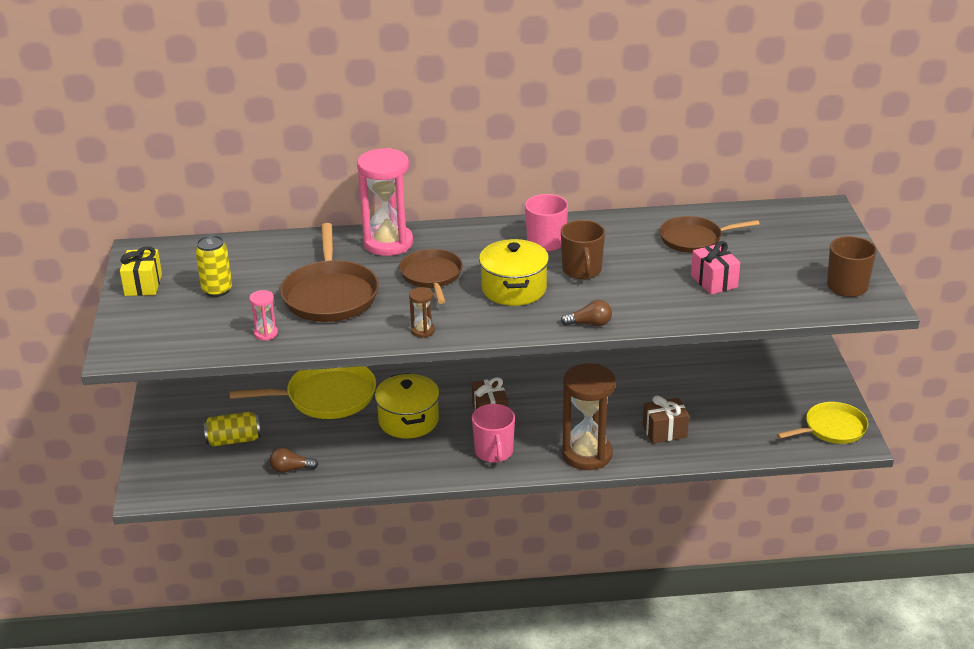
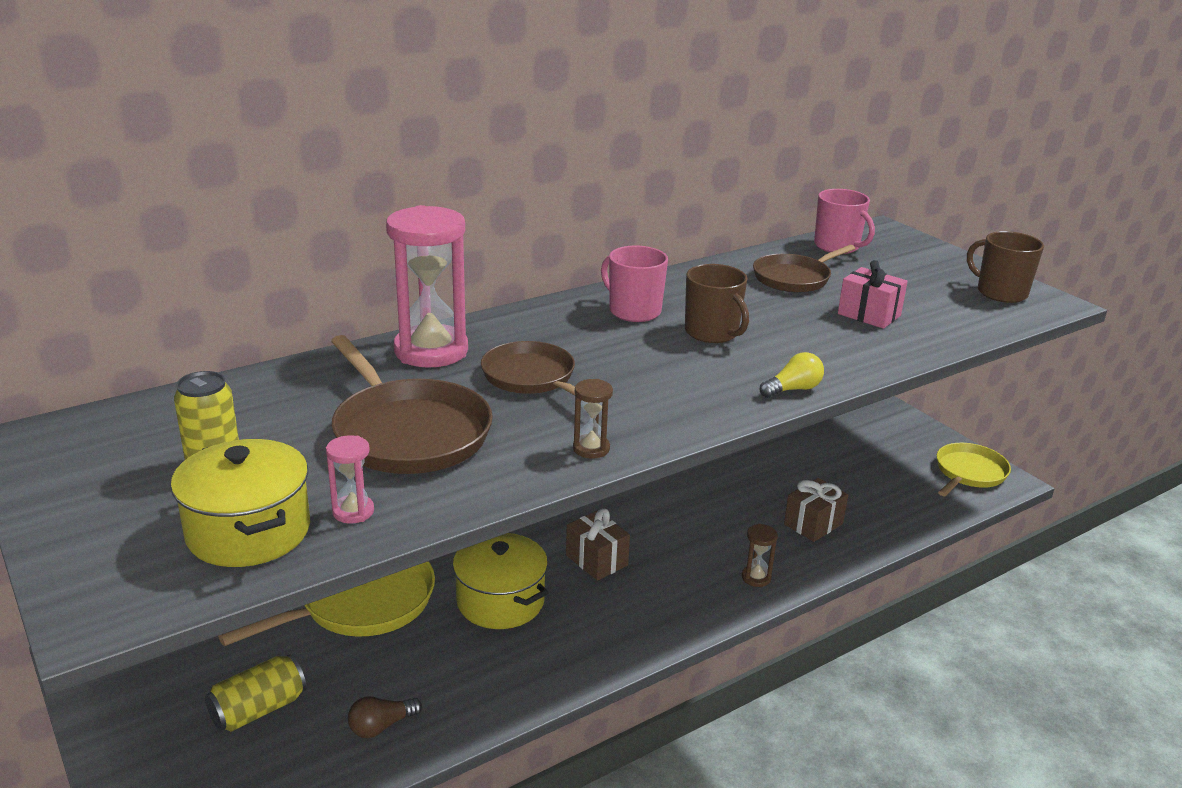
camera: 30 degrees left, 5 degrees down
(143, 285) = (71, 488): yellow gift -> none
(494, 452) = (644, 609): pink mug -> pink mug (837, 246)
(514, 289) = (655, 370): yellow pot -> yellow pot (248, 531)
(587, 454) = (756, 577): brown hourglass -> brown hourglass, size x0.44
(590, 324) = (793, 389): brown light bulb -> yellow light bulb

